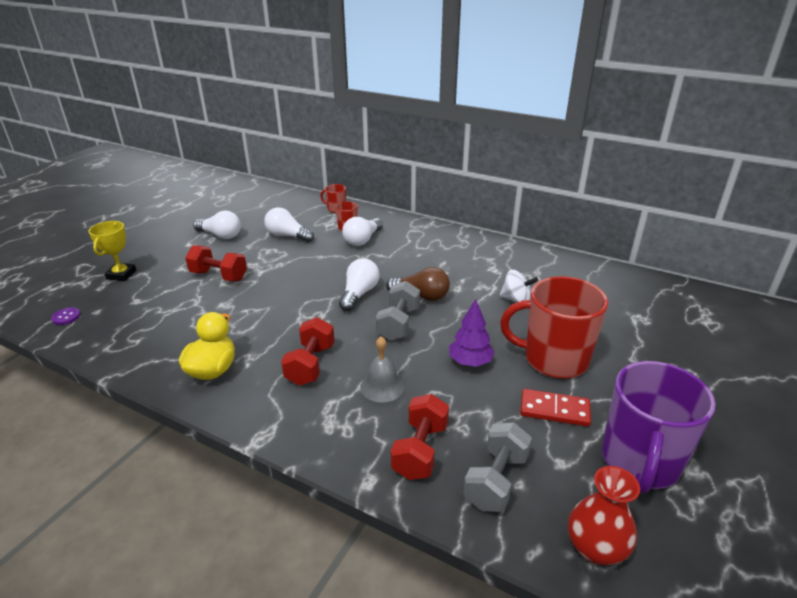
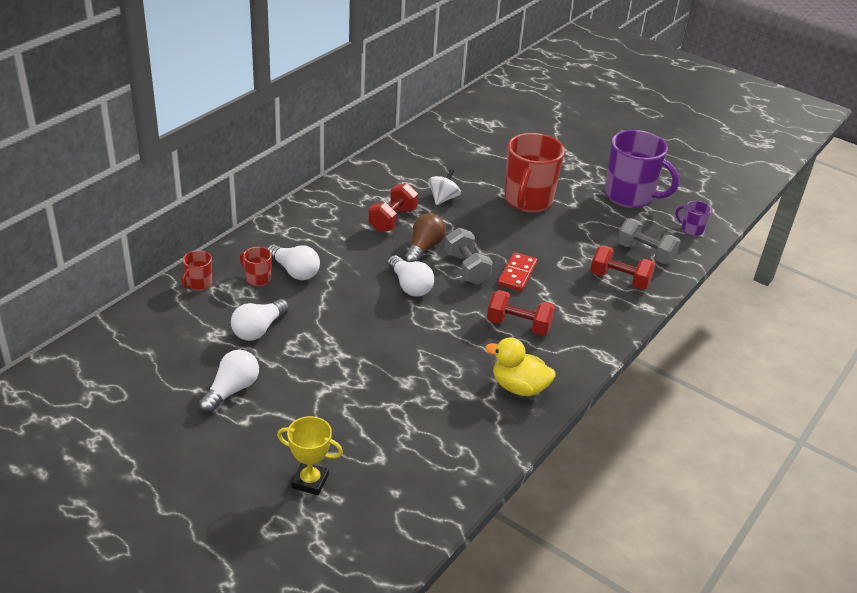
camera: 85 degrees left, 5 degrees up
(66, 317) = (402, 519): purple button -> none
(219, 276) = (342, 389): red dumbbell -> red dumbbell (392, 220)
(359, 294) = (410, 286): white light bulb -> white light bulb turned 150 degrees counterclockwise
(382, 386) = (551, 288): grey bell -> none
(398, 324) = (466, 268): grey dumbbell -> grey dumbbell turned 45 degrees clockwise
(470, 362) = (525, 240): purple tree -> none
(554, 410) = (582, 215): red domino -> red domino (517, 274)
(595, 548) = (691, 230): red vase -> purple mug

